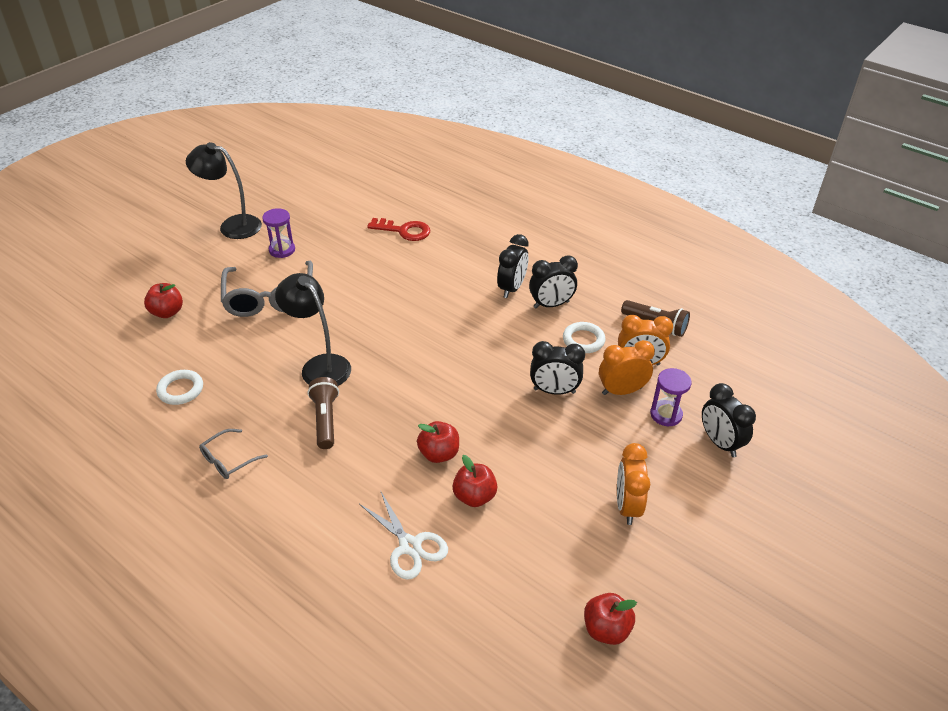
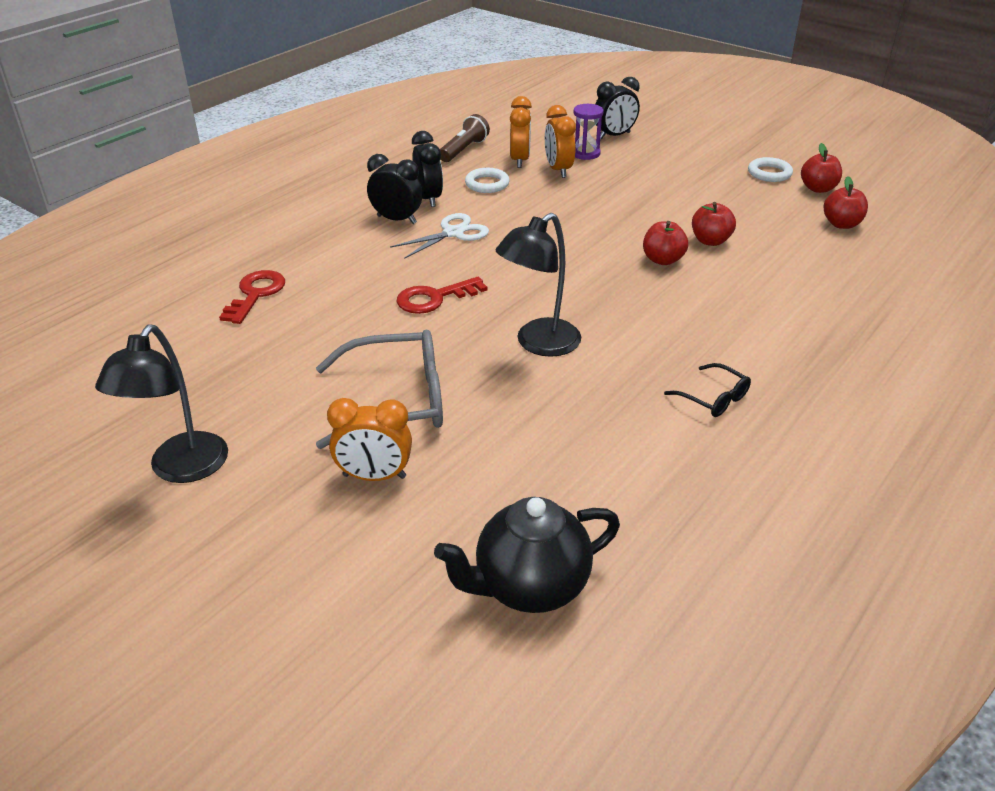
camera: 90 degrees left, 5 degrees down
(90, 354) = (529, 587): none -> black teapot
(167, 312) = (422, 509): red apple -> red apple (841, 224)
(180, 390) = (600, 461): white ring -> white ring (769, 173)
(229, 460) = (713, 398): grey glasses -> black glasses
(282, 250) = (273, 402): purple hourglass -> none
(325, 420) = (631, 332): brown flashlight -> none
(389, 312) = (434, 298): none -> red key
(410, 546) = (781, 272): white scissors -> white scissors (453, 233)
(554, 391) = (563, 200): black clock -> none
(627, 506) = (695, 175): orange clock -> orange clock (374, 476)

